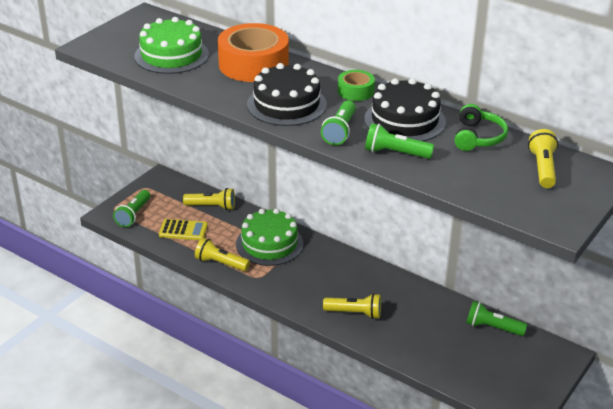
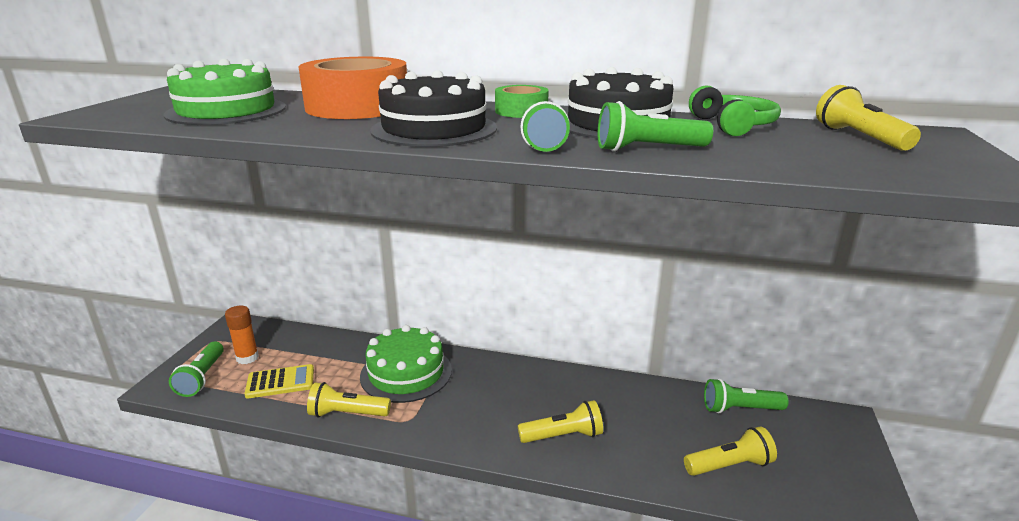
camera: 20 degrees left, 10 degrees down
(165, 206) = (247, 358): none -> orange glue stick
(211, 206) = (313, 345): yellow flashlight -> yellow flashlight (729, 465)

